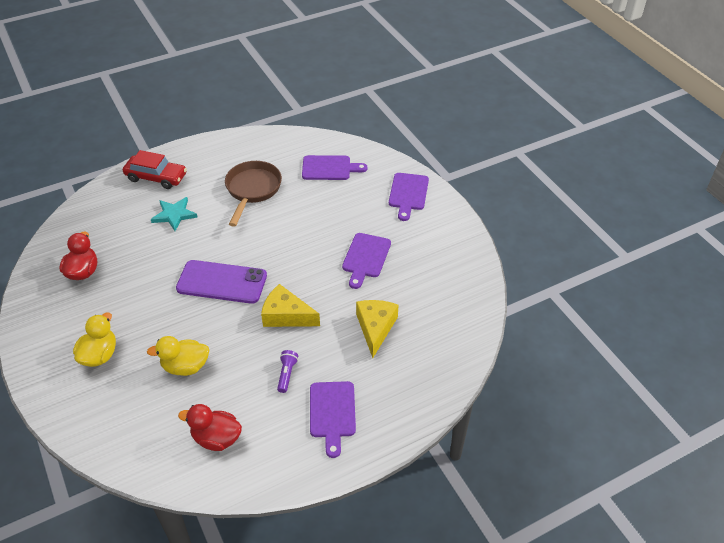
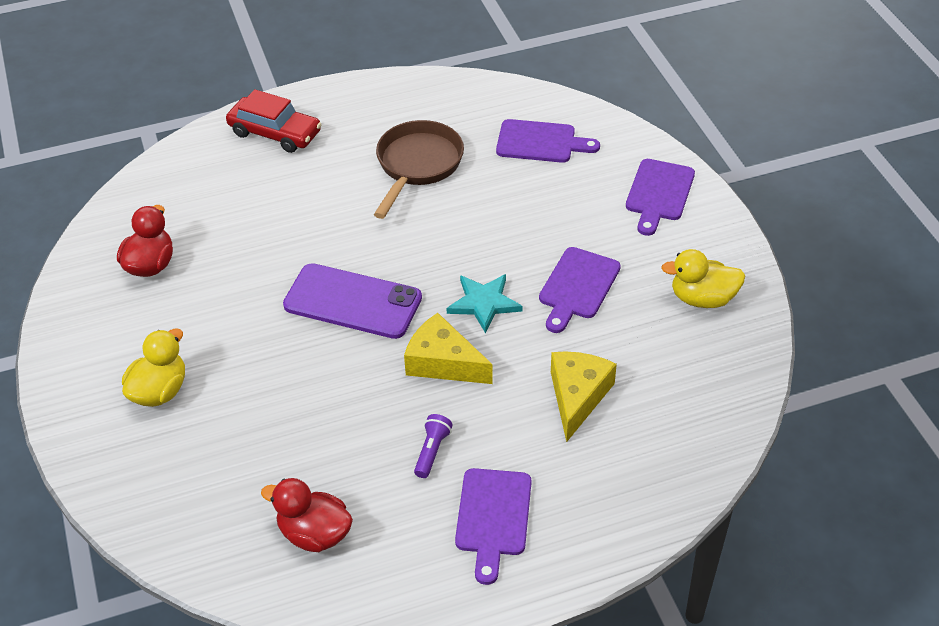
camera: 10 degrees right, 0 degrees up
(174, 215) = (295, 192): turquoise star -> turquoise star (484, 303)
(185, 367) = (282, 422): yellow duck -> yellow duck (702, 298)

